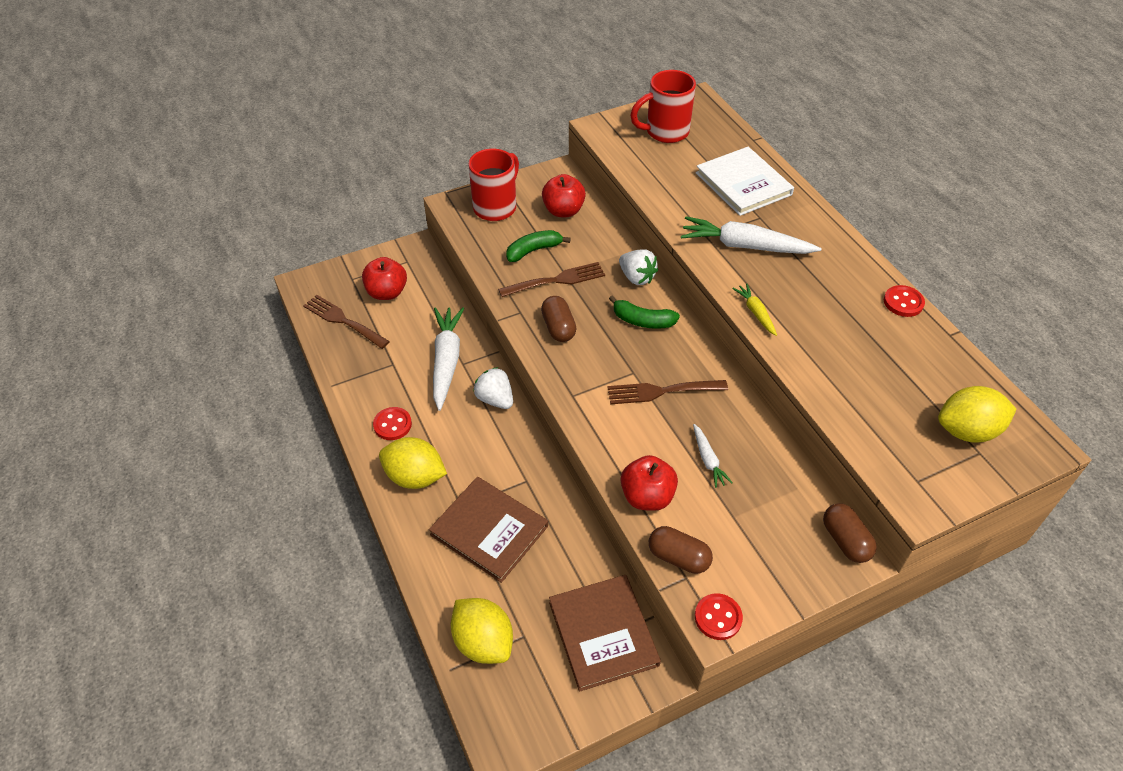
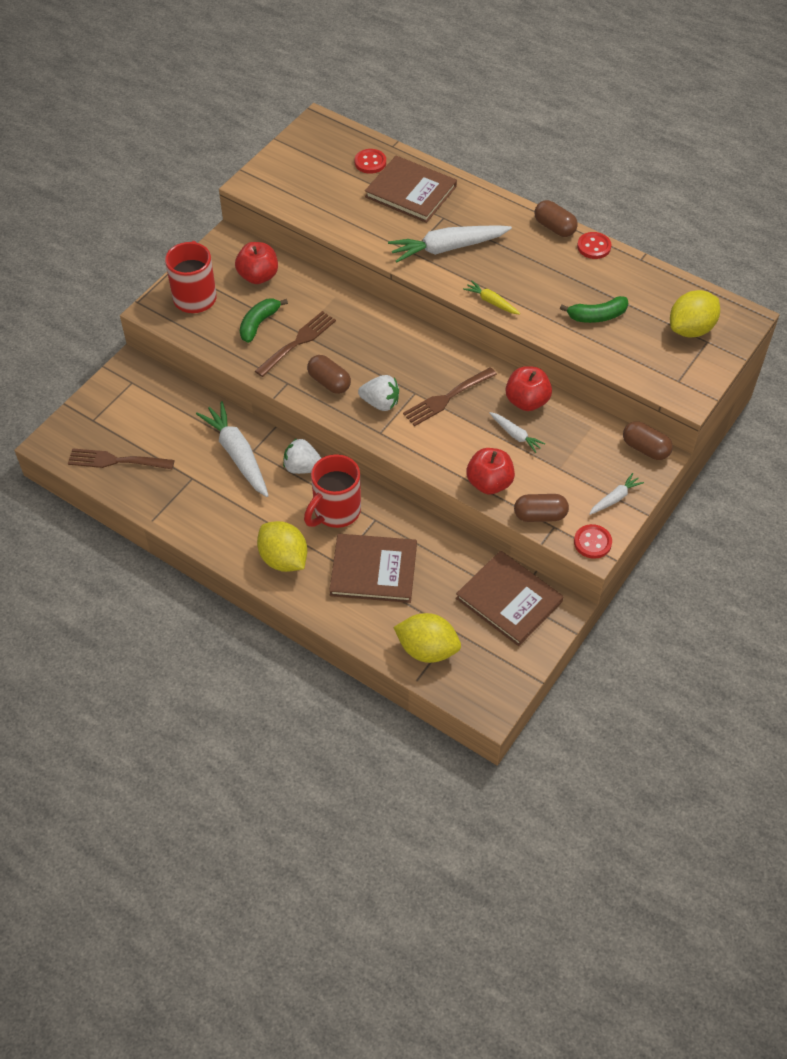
camera: 30 degrees left, 5 degrees up
(387, 292) = (136, 418): red apple -> red apple (527, 401)
(392, 425) = (232, 527): red button -> red button (370, 162)
(415, 477) = (283, 559): yellow lemon -> yellow lemon turned 60 degrees clockwise
(636, 277) = (363, 311): white strawberry -> white strawberry (380, 403)
(643, 321) = (393, 346): green banana -> green banana (597, 316)
(665, 132) = (312, 167): red mug -> red mug (335, 512)
(743, 184) = (411, 192): white book -> brown book
(775, 580) = (615, 498): none -> white carrot
(871, 268) = (554, 227): none -> brown capsule

